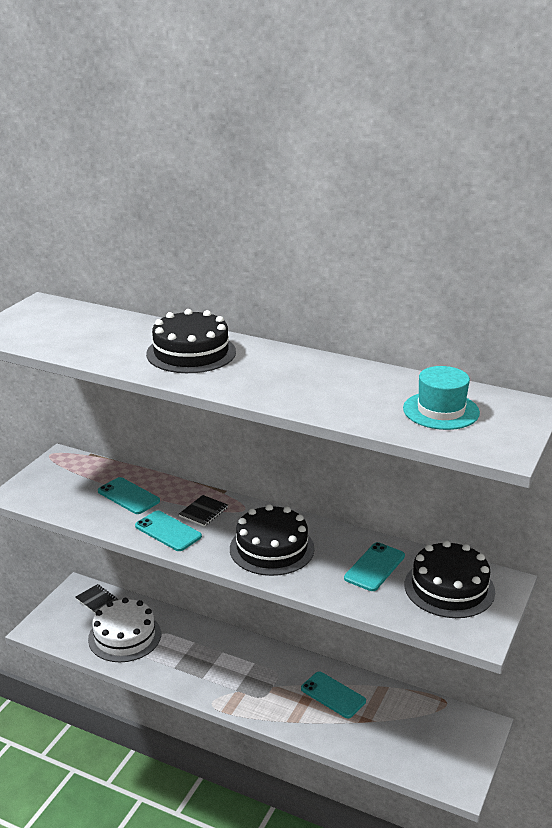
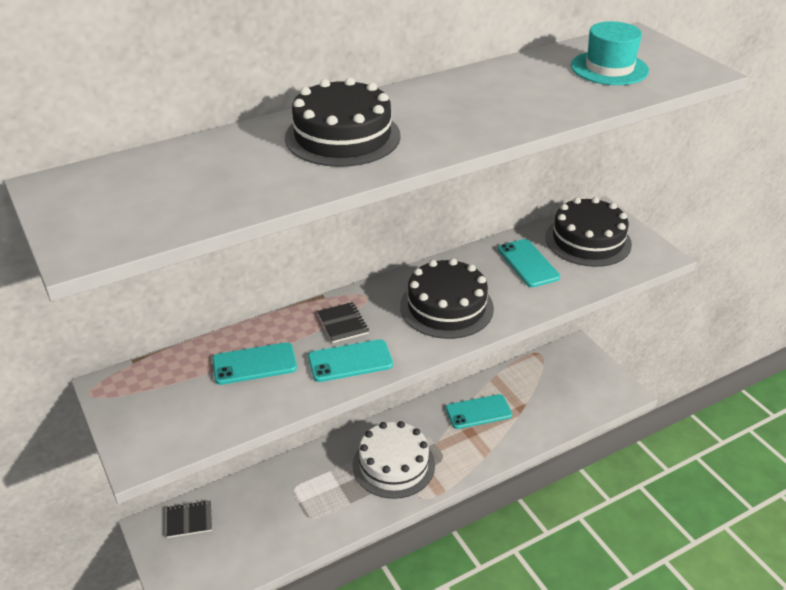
camera: 55 degrees left, 10 degrees up
(124, 636) = (269, 521): white cake -> white cake (393, 464)

